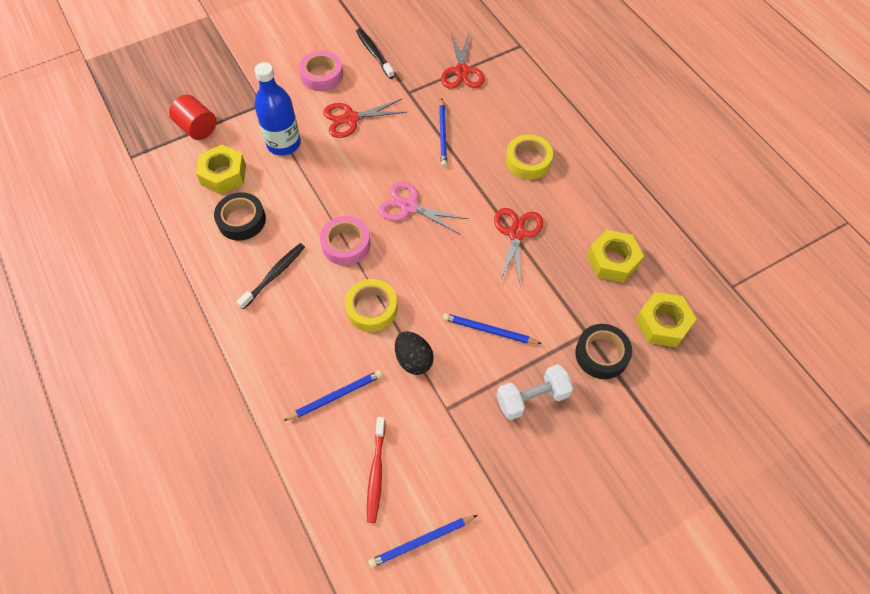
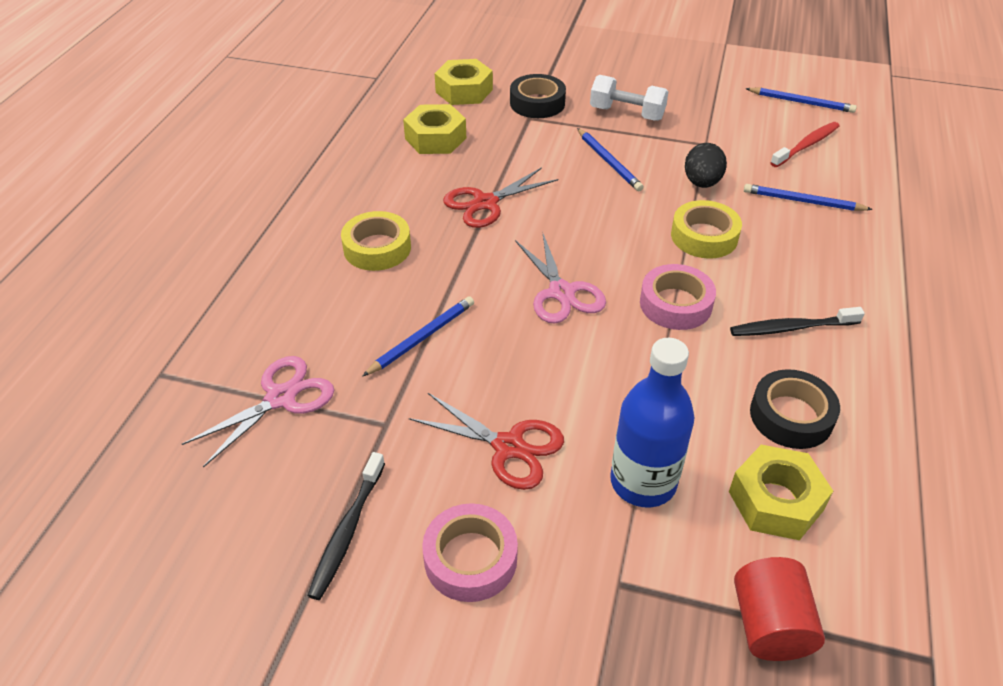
camera: 135 degrees left, 15 degrees down
(462, 71) = (281, 398): red scissors -> pink scissors

